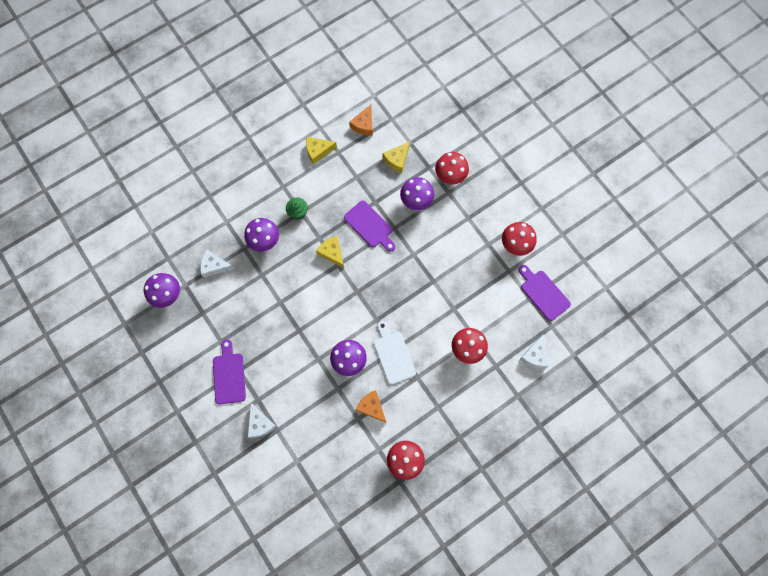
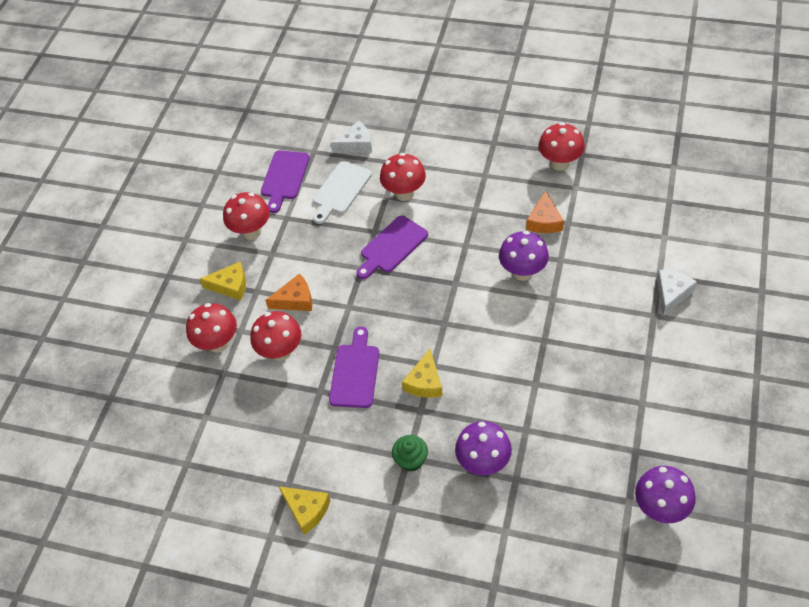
camera: 125 degrees left, 20 degrees down
(214, 266) = (571, 491): white cheese -> none
(229, 375) = (664, 362): purple cutting board -> purple cutting board (392, 246)
(364, 124) = (221, 488): orange cheese -> orange cheese (295, 300)
(393, 355) = (475, 242): white cutting board -> white cutting board (340, 190)
(397, 159) = (241, 412): yellow cheese -> yellow cheese (230, 286)
(416, 201) = (281, 351): purple mushroom -> red mushroom

